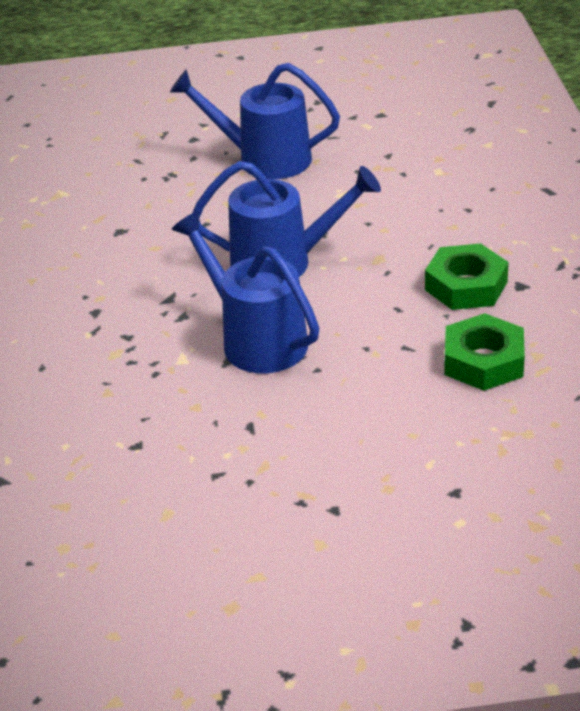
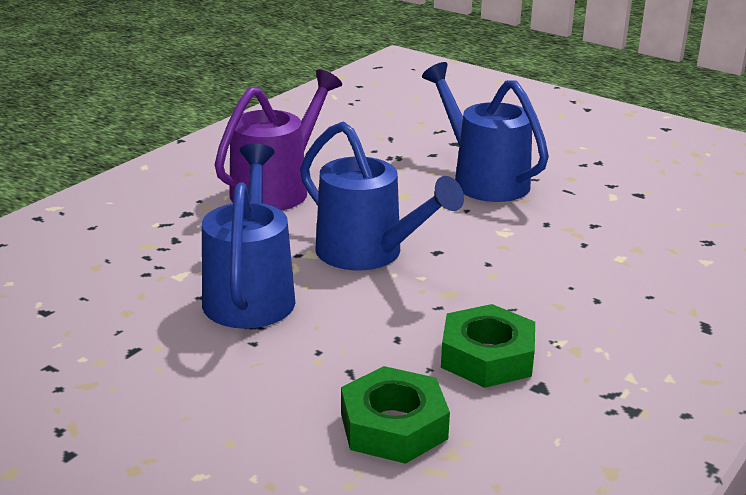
camera: 40 degrees right, 10 degrees down
(128, 251) = (277, 188): none -> purple watering can

